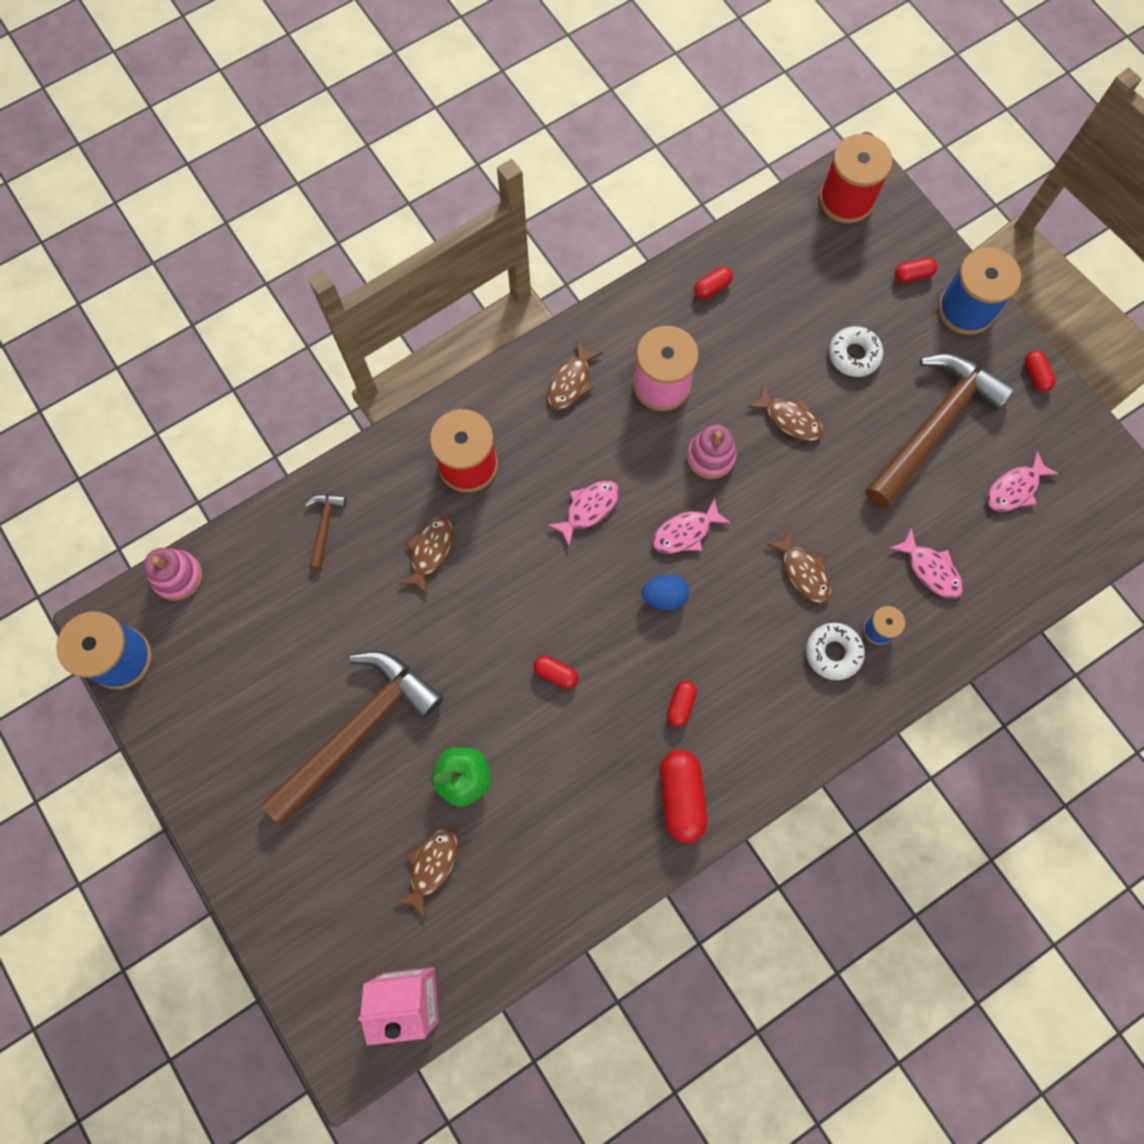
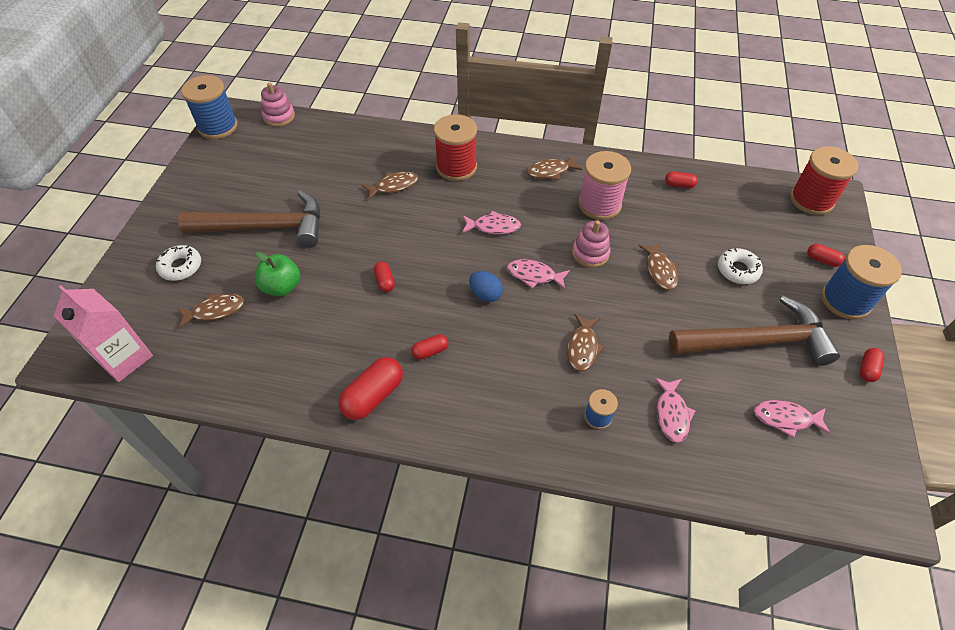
camera: 45 degrees right, 20 degrees down
(324, 527) = (361, 143): brown hammer -> none
(833, 652) = (553, 403): white donut -> white donut (181, 267)

